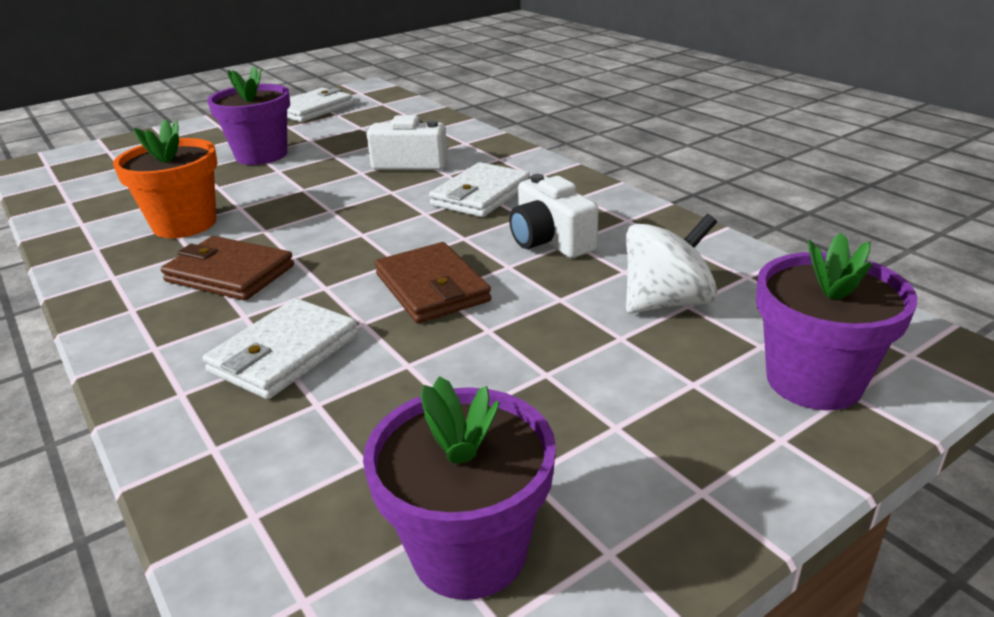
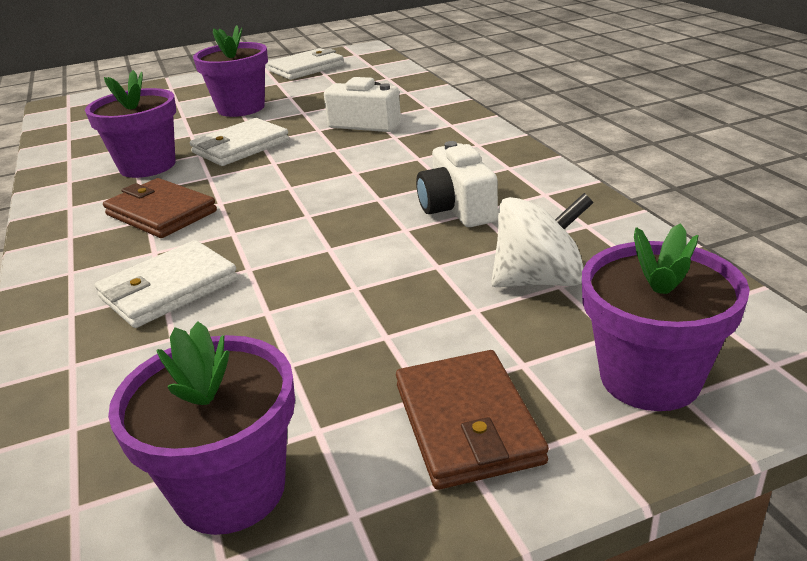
camera: 15 degrees right, 0 degrees up
(185, 224) = (147, 166): orange flower pot -> purple flower pot
(432, 288) = (324, 243): brown wallet -> brown wallet (467, 423)
(481, 195) = (415, 159): white wallet -> white wallet (240, 147)

